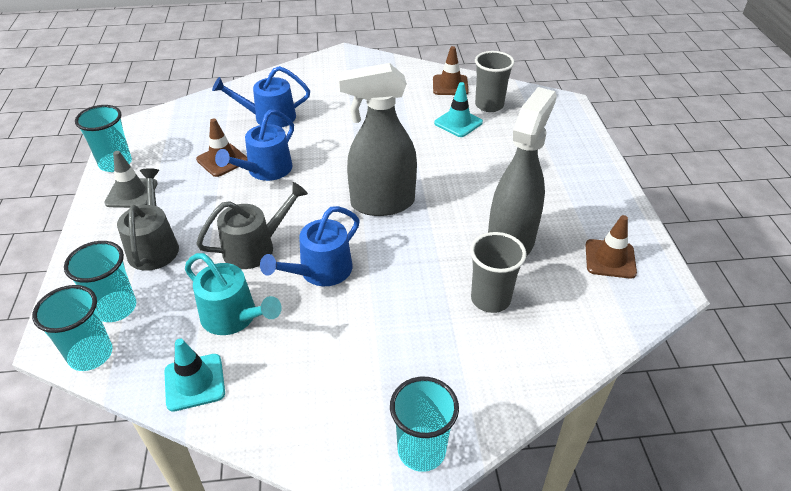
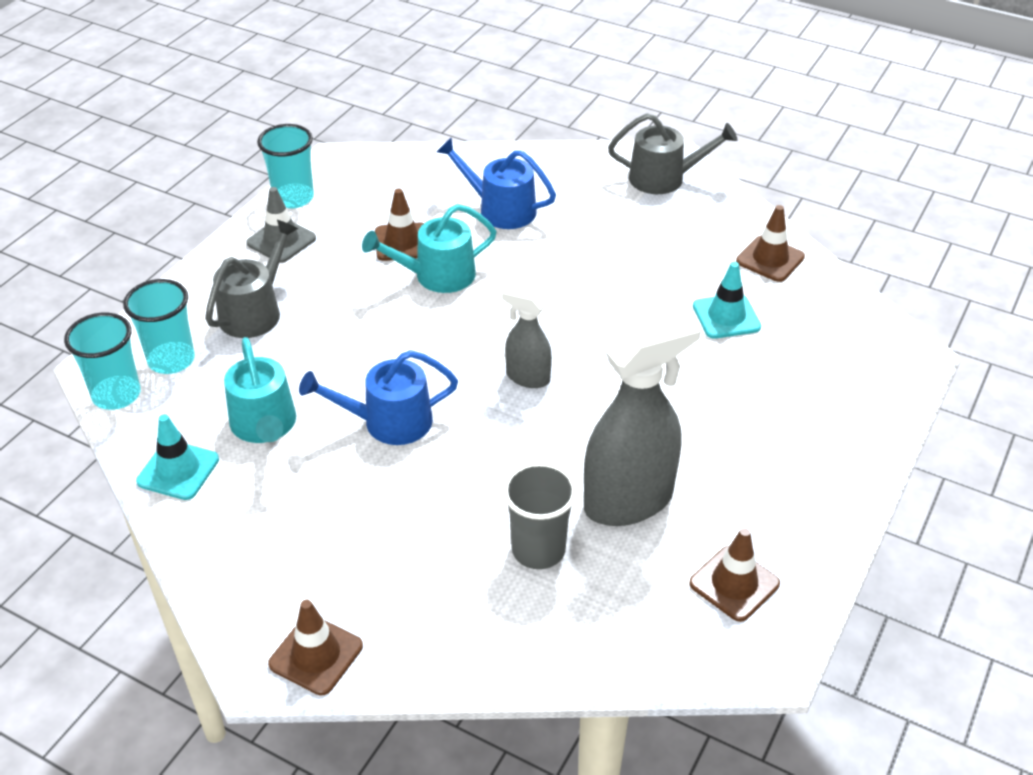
camera: 35 degrees right, 0 degrees up
(255, 248) = (347, 362): grey watering can -> grey watering can (664, 178)
(266, 170) = (437, 275): blue watering can -> turquoise watering can
(382, 203) = (527, 377): grey spray bottle -> grey spray bottle, size x0.53
(421, 450) = (316, 655): turquoise cup -> brown traffic cone
(489, 105) = (794, 310): grey cup -> none

